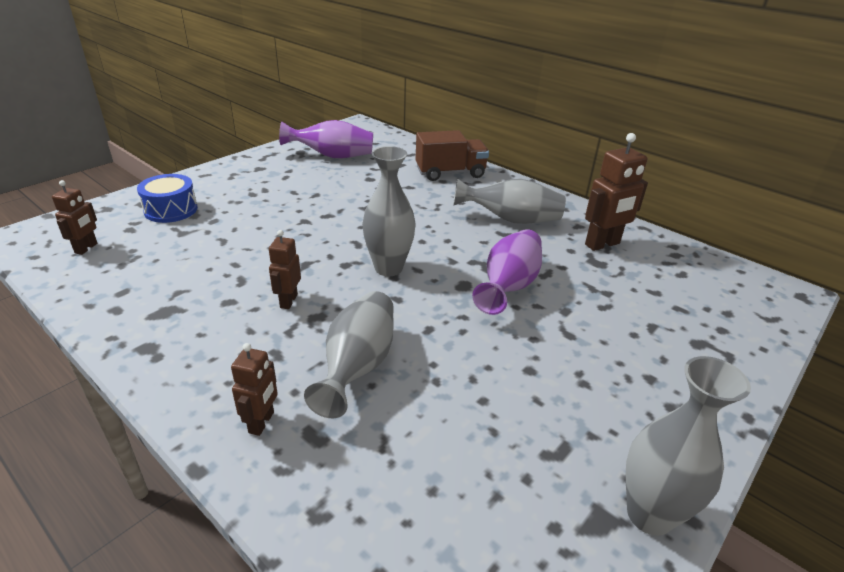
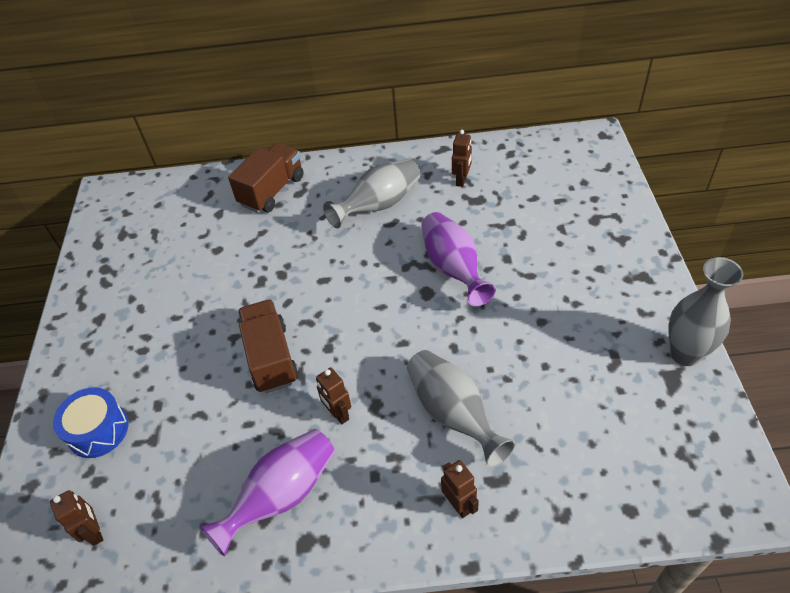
camera: 40 degrees left, 15 degrees up
(305, 244) = (271, 358): none -> brown truck
(332, 156) = (144, 250): purple vase -> purple vase (282, 495)
(388, 268) = (361, 323): grey vase -> none
(602, 244) = (461, 180): brown robot -> brown robot, size x0.60

